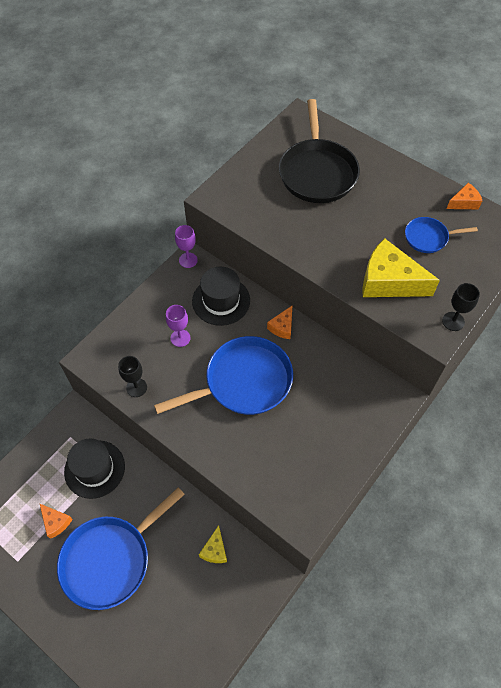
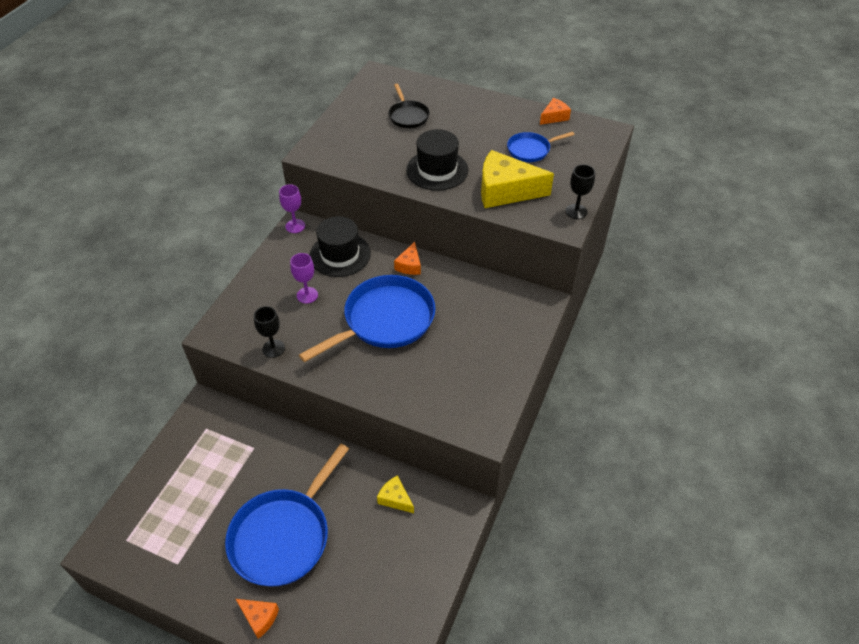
camera: 15 degrees left, 10 degrees down
(56, 522) = (212, 514): orange cheese -> orange cheese (259, 618)
(94, 469) = (242, 453): black hat -> black hat (437, 170)
(215, 550) = (395, 499): yellow cheese -> yellow cheese turned 135 degrees clockwise
(317, 172) = (408, 116): black pan -> black pan, size x0.51

